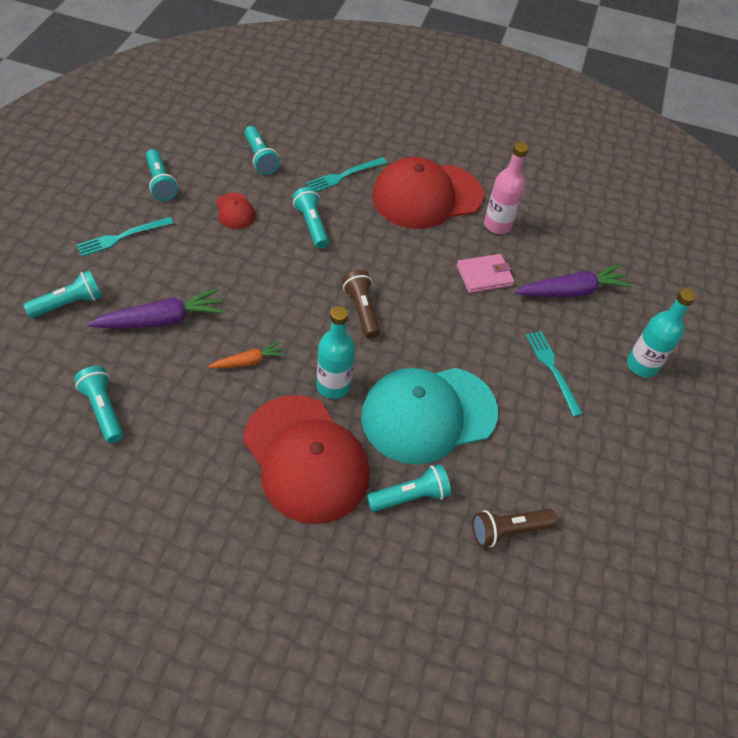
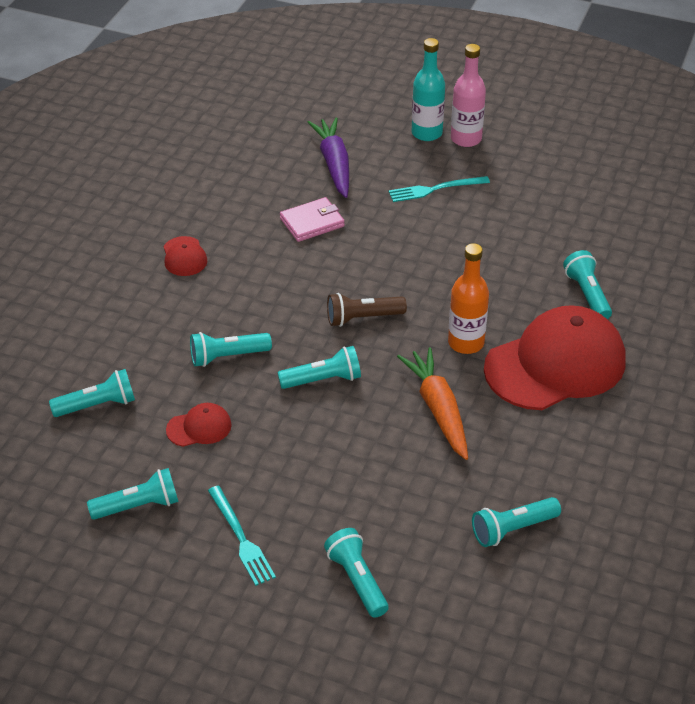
camera: 80 degrees left, 10 degrees down
(161, 320) = (381, 488): purple carrot -> none
(248, 361) = (438, 409): orange carrot -> orange carrot, size x1.77
(285, 283) = (323, 380): none -> turquoise flashlight
(333, 385) = (466, 343): turquoise bottle -> orange bottle
(344, 175) = (140, 325): turquoise fork -> none
(426, 196) = (184, 257): red cap -> red cap, size x0.42
(428, 414) = (495, 276): turquoise cap -> none
(484, 275) = (312, 222): pink wallet -> pink wallet turned 75 degrees clockwise
(497, 225) = (235, 205): pink bottle -> pink bottle (466, 139)
(508, 530) = (612, 236): brown flashlight -> none

